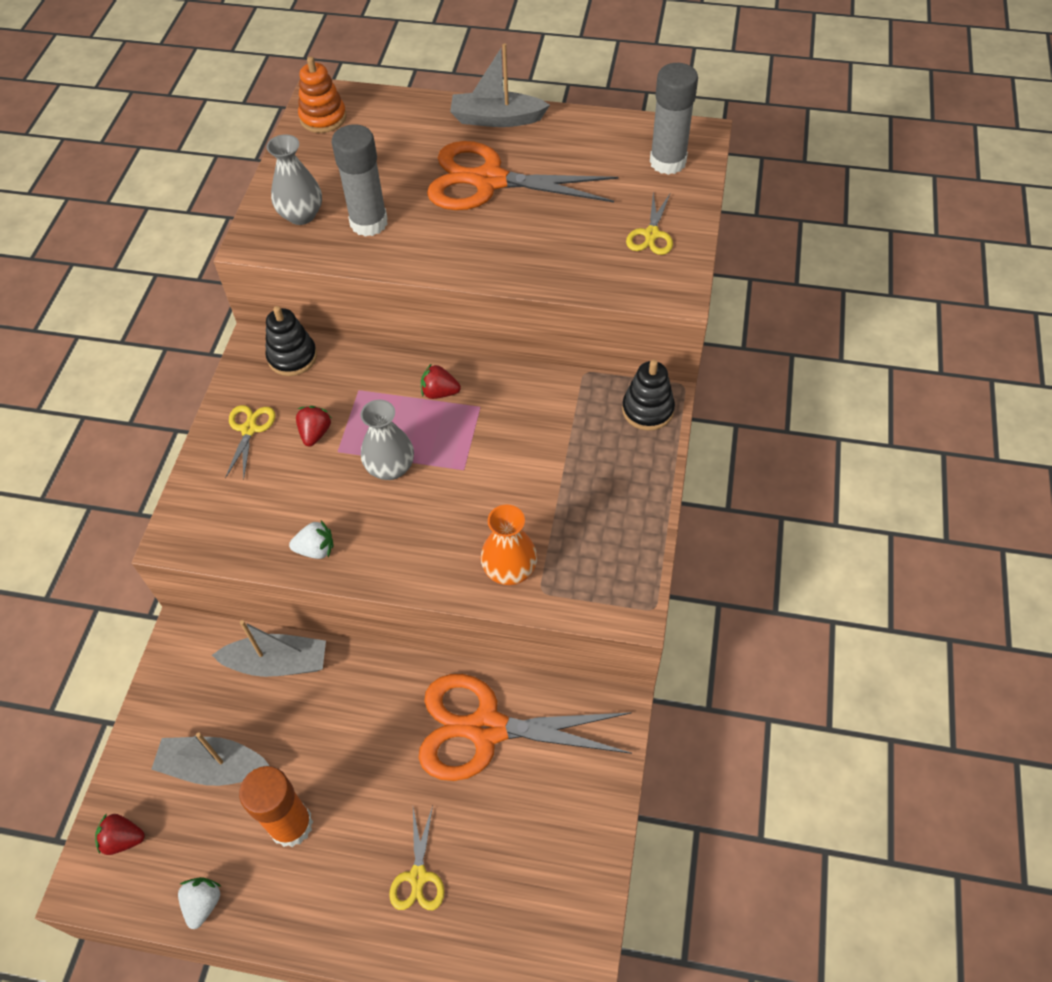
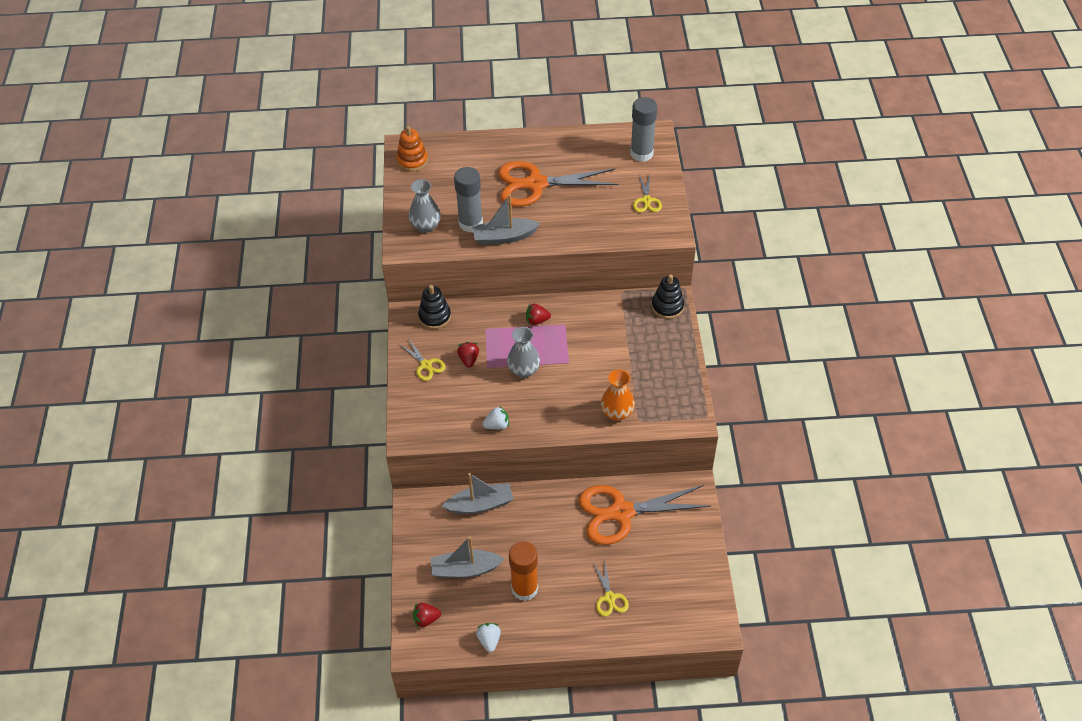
camera: 15 degrees left, 5 degrees down
(249, 429) = (426, 365): yellow scissors -> yellow scissors turned 150 degrees clockwise
(497, 119) = (525, 143): grey boat -> grey boat (504, 237)

